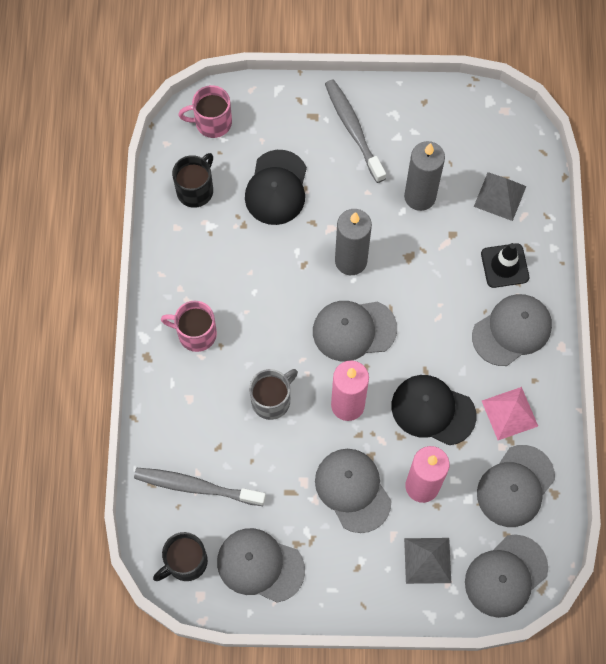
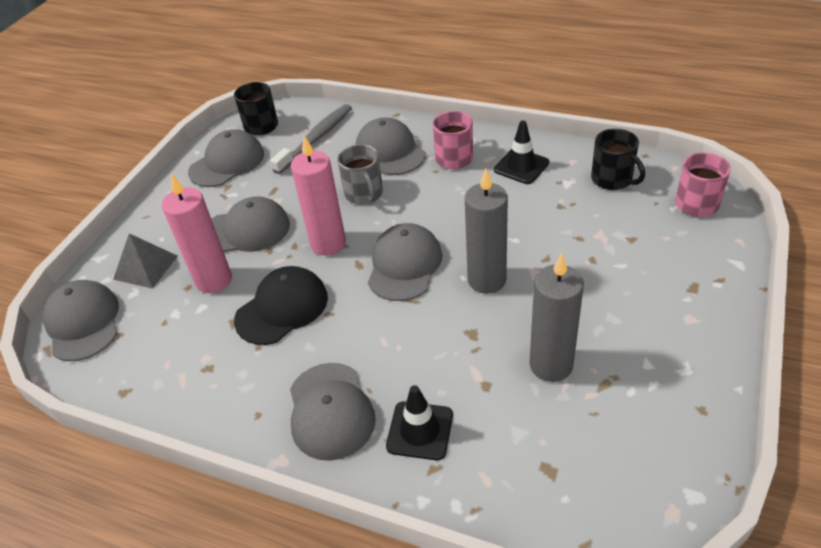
camera: 115 degrees right, 25 degrees down
(195, 270) = (521, 166): none -> black traffic cone
(276, 188) = (599, 238): black cap -> none
(353, 129) = (667, 321): grey toothbrush -> none
(500, 196) = (525, 458): grey pyramid -> none
(509, 413) = (236, 377): pink pyramid -> none
(515, 486) = (157, 357): grey cap -> grey cap (390, 151)

